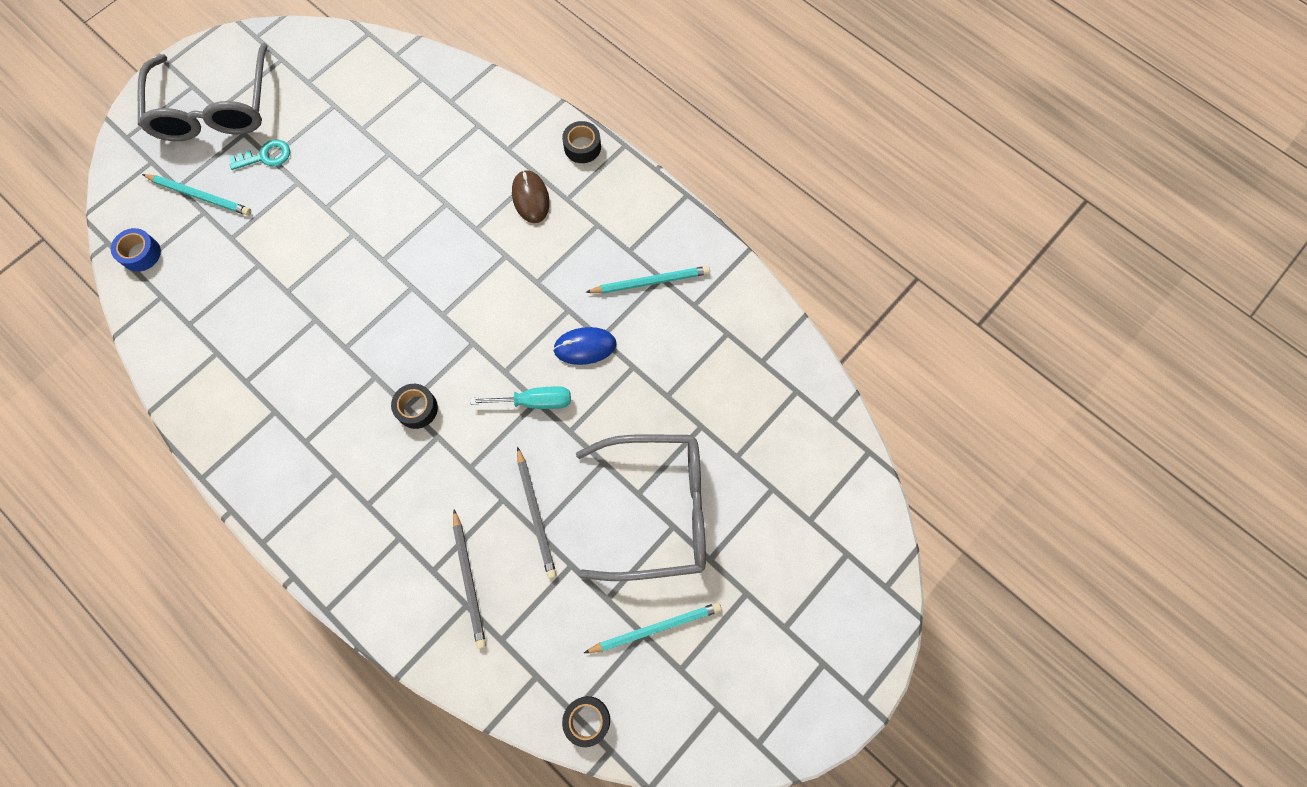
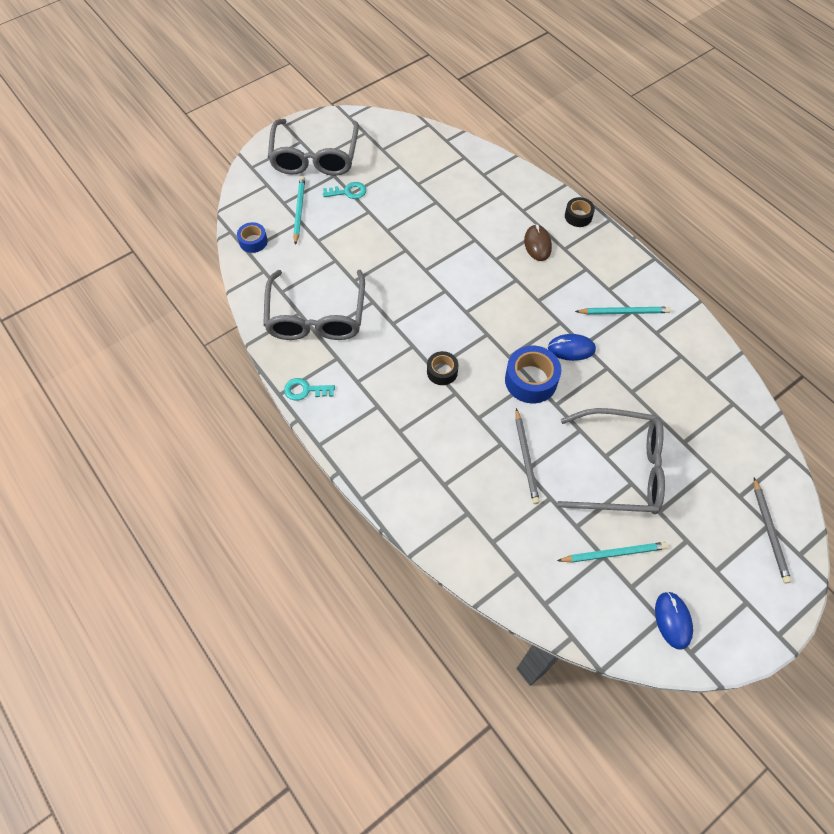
camera: 10 degrees right, 10 degrees down
(200, 196) = (299, 210): turquoise pencil -> turquoise pencil turned 120 degrees counterclockwise
(235, 466) = (305, 390): none -> turquoise key
(240, 354) = (316, 316): none -> grey glasses
(469, 580) = (471, 495): grey pencil -> grey pencil (769, 532)
(535, 402) = (531, 380): turquoise screwdriver -> blue tape
(587, 720) = (555, 611): black tape -> none
(734, 705) = (673, 620): none -> blue mouse

